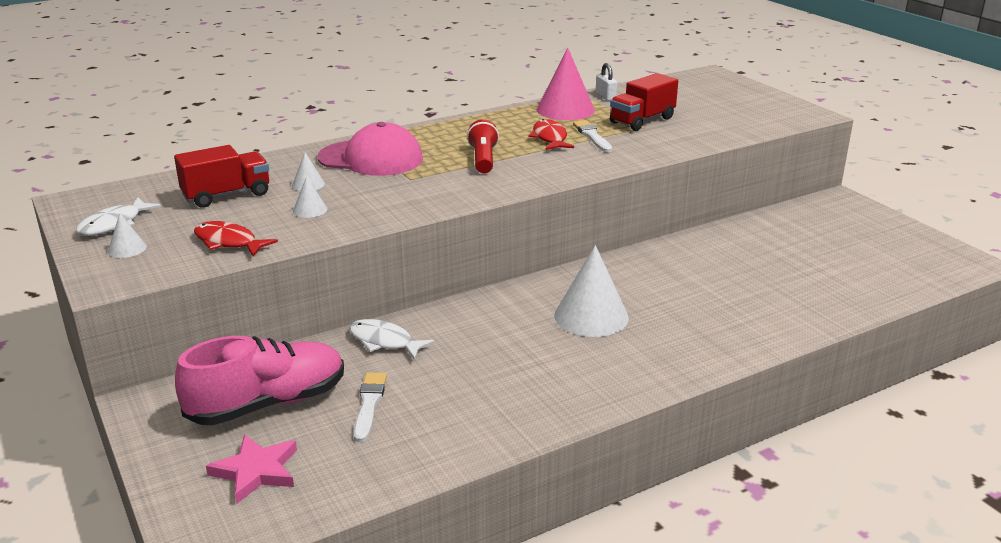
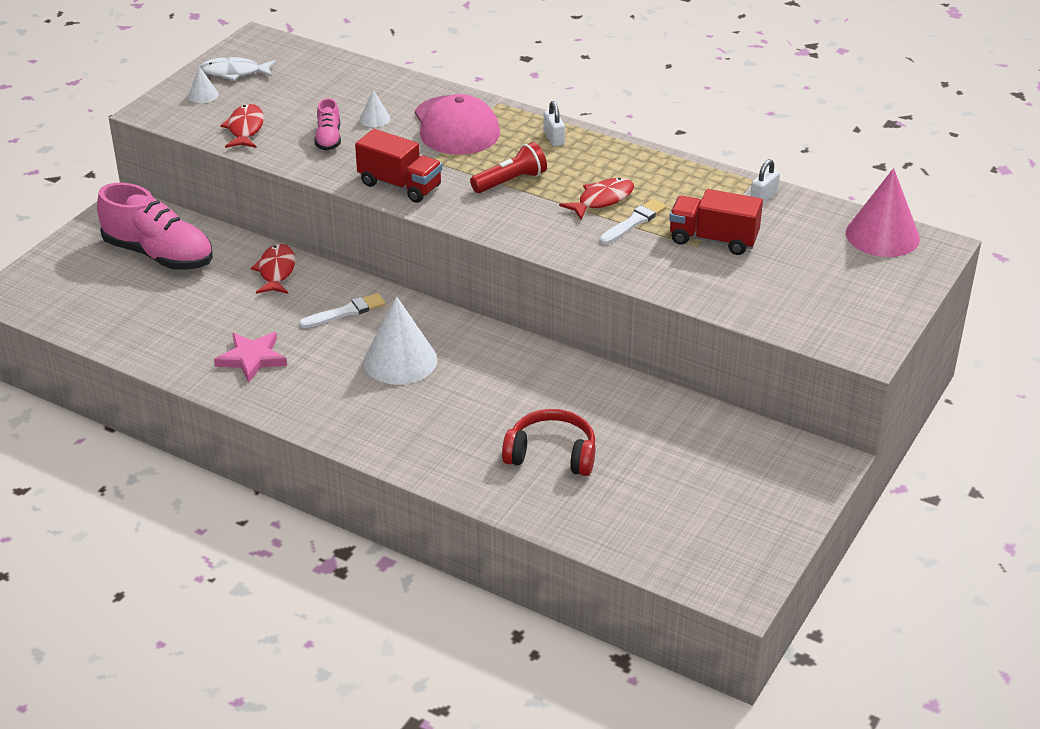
camera: 60 degrees right, 10 degrees up
(227, 195) = (322, 93): red truck -> red truck (400, 185)
(256, 471) = (84, 283): pink star -> pink star (252, 358)
(310, 210) = (328, 139): white cone -> pink shoe
(369, 404) = (188, 297): white brush -> white brush (345, 312)
(384, 342) = (276, 271): white fish -> red fish
(441, 132) = (553, 138): none -> white padlock
(565, 109) = (693, 185): pink cone -> pink cone (882, 235)
(773, 286) = (551, 455): none -> red headphones

